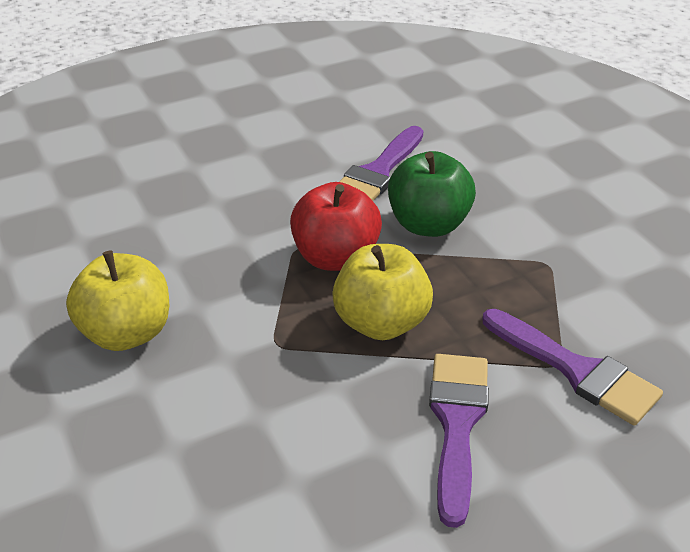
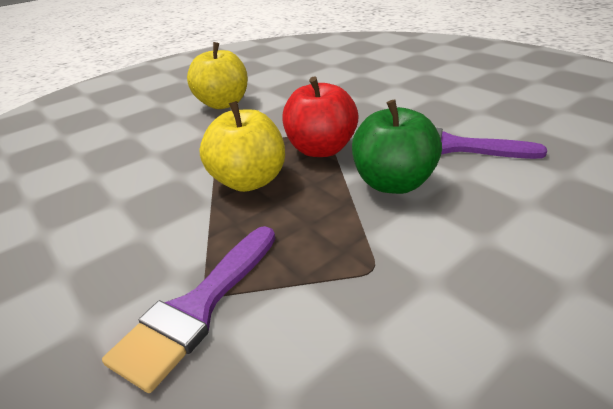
camera: 80 degrees right, 5 degrees down
(457, 423) = (133, 234): purple brush -> none

